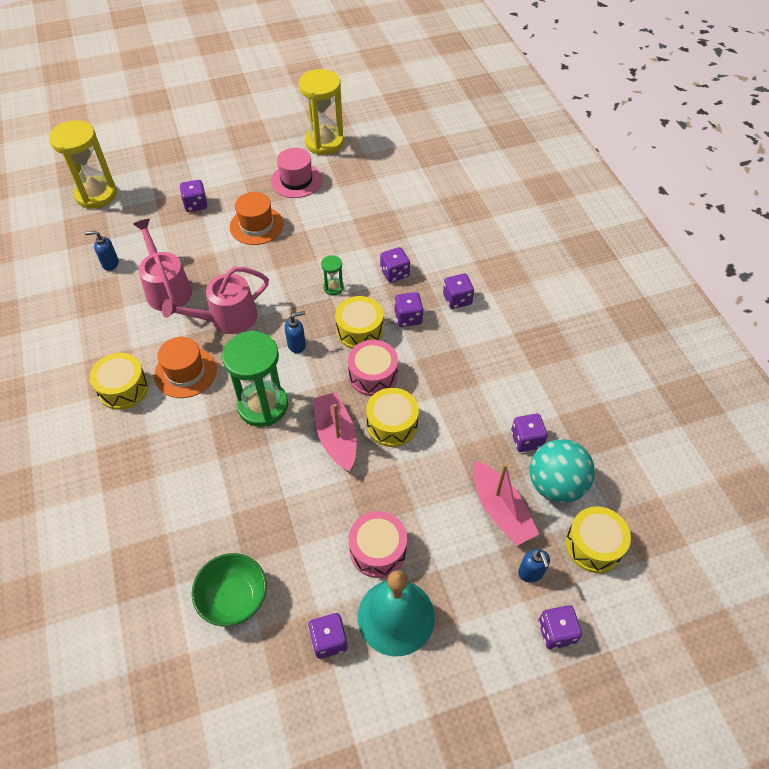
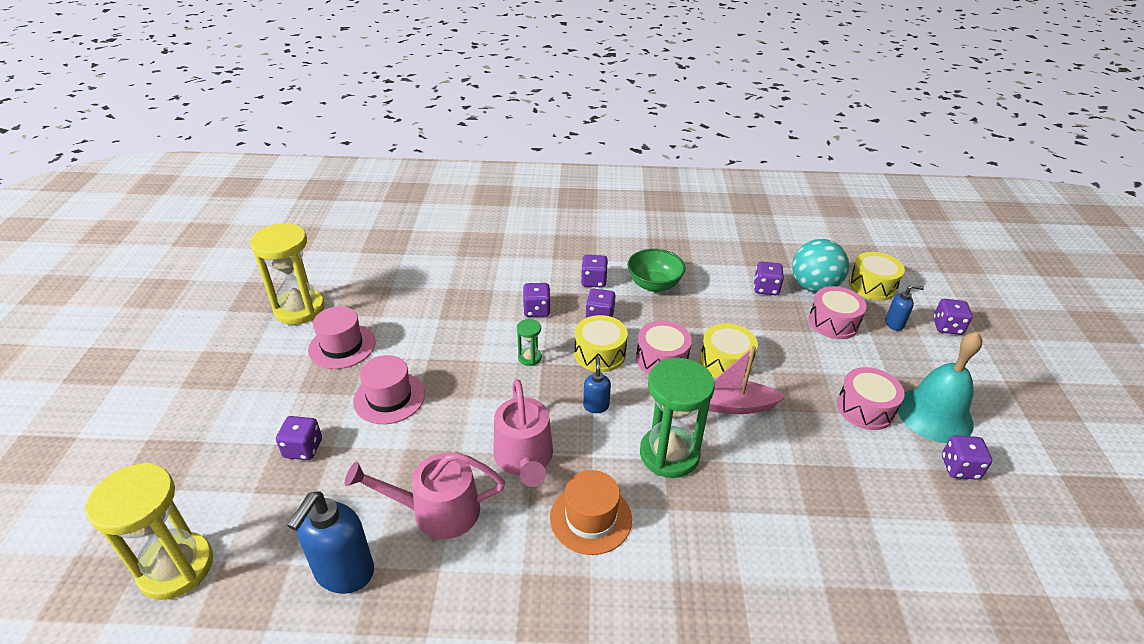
camera: 70 degrees left, 15 degrees down
(110, 264) = (344, 573): blue soap dispenser -> blue soap dispenser, size x1.93
(123, 388) = (589, 595): yellow drum -> none
(234, 598) = (914, 535): green bowl -> green bowl (654, 285)
(256, 225) = (389, 397): orange hat -> pink hat
(500, 510) = (833, 322): pink boat -> pink drum

